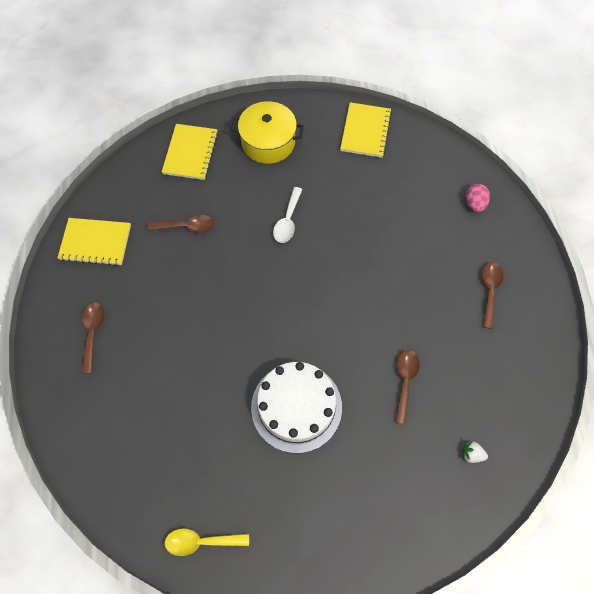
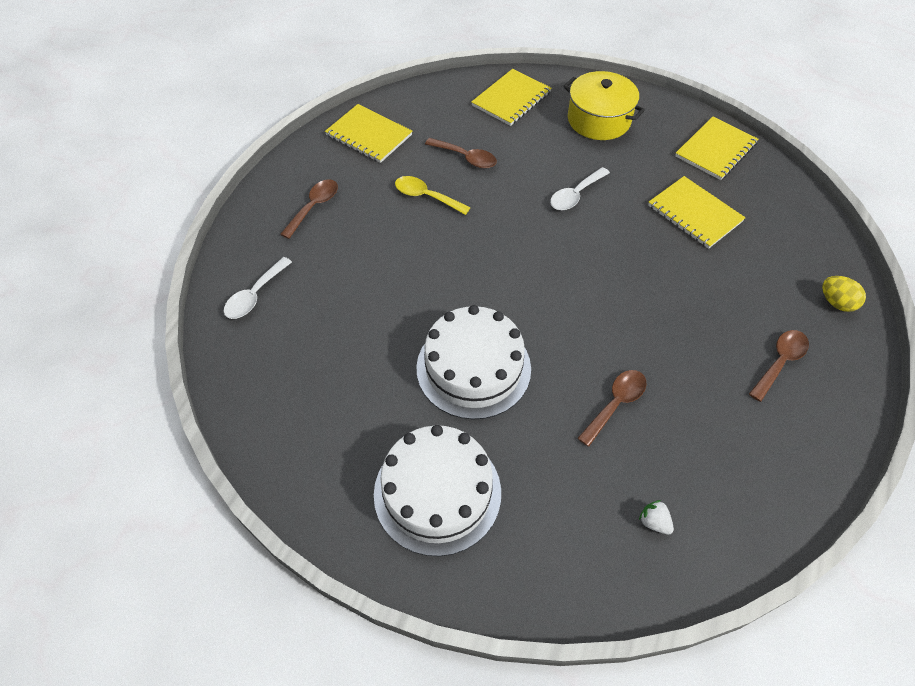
camera: 30 degrees right, 10 degrees down
(96, 437) = (255, 295): none -> white spoon
(201, 541) = (288, 442): yellow spoon -> yellow spoon (426, 196)
(327, 516) = (437, 492): none -> white cake
(378, 196) = (694, 214): none -> yellow notebook
(474, 204) = (811, 268): pink egg -> none
(502, 224) = (836, 302): none -> yellow egg

